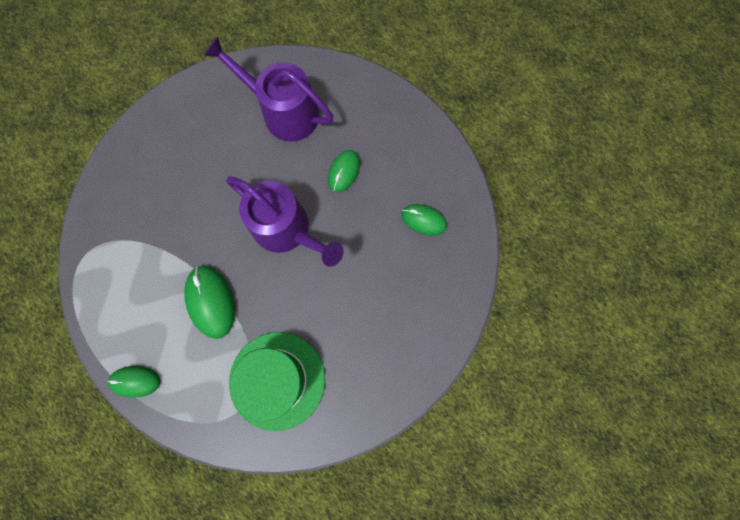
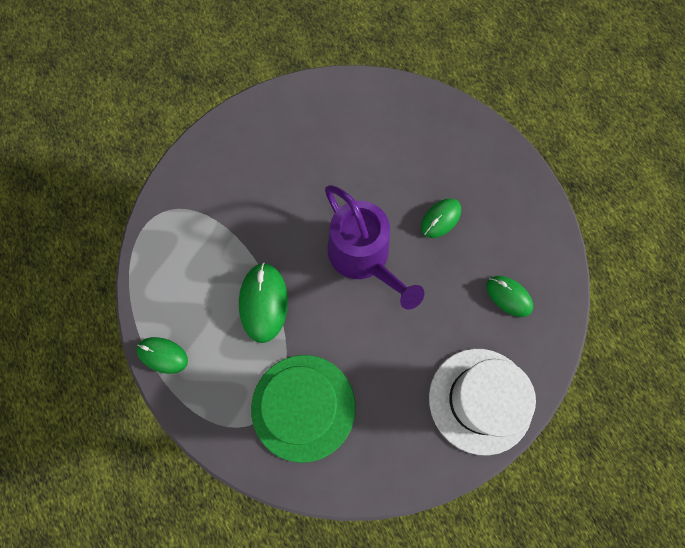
camera: 20 degrees right, 5 degrees down
(284, 112) = (399, 140): purple watering can -> none
(427, 318) = (480, 400): none -> white hat

